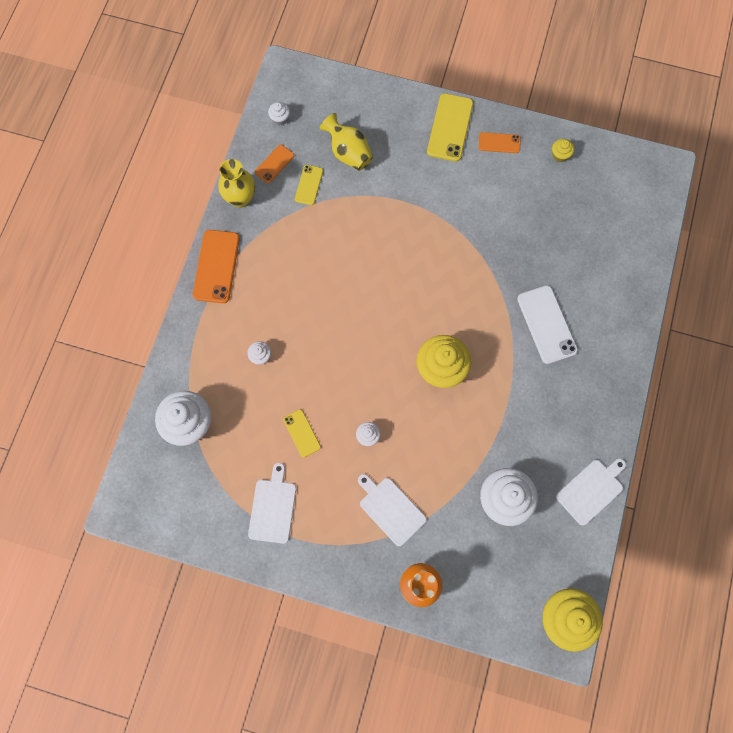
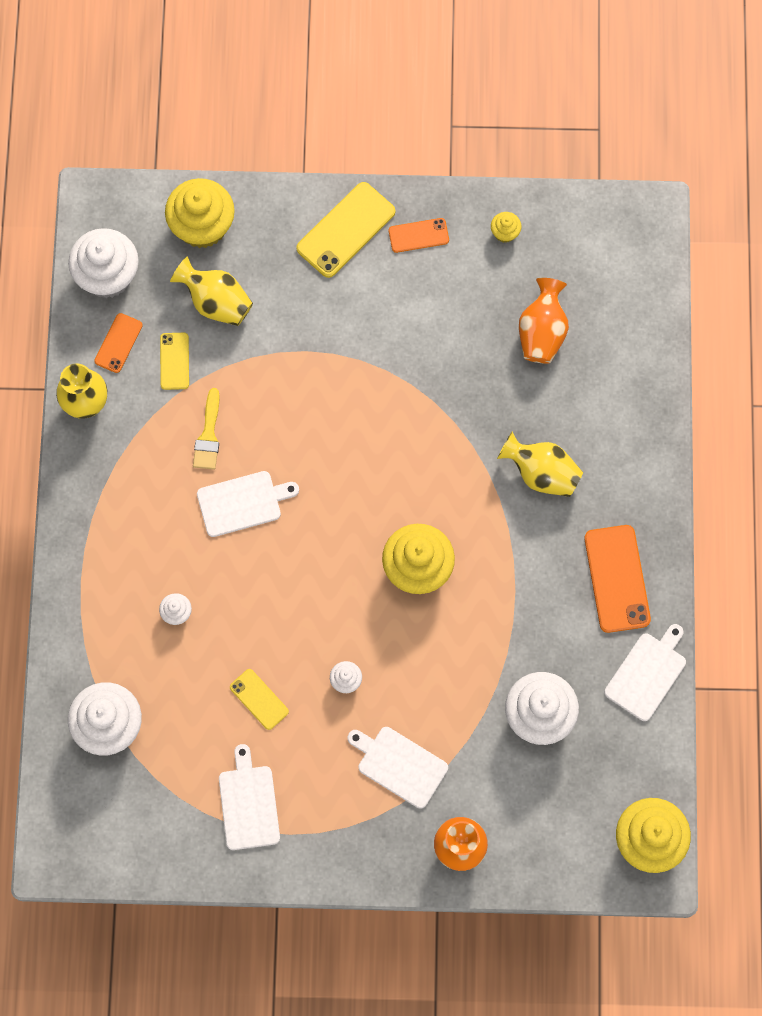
camera: 15 degrees left, 0 degrees up
(216, 266) = (81, 507): orange phone -> orange phone (617, 578)
(280, 119) = (108, 275): white cupcake -> white cupcake, size x2.23
(318, 240) = (208, 435): none -> yellow brush
(329, 292) = (243, 503): none -> white cutting board
(353, 102) = (202, 226): none -> yellow cupcake
(450, 127) = (346, 230): yellow phone -> yellow phone turned 45 degrees clockwise
(546, 324) = (541, 473): white phone -> yellow vase
(570, 227) = (542, 332): none -> orange vase

